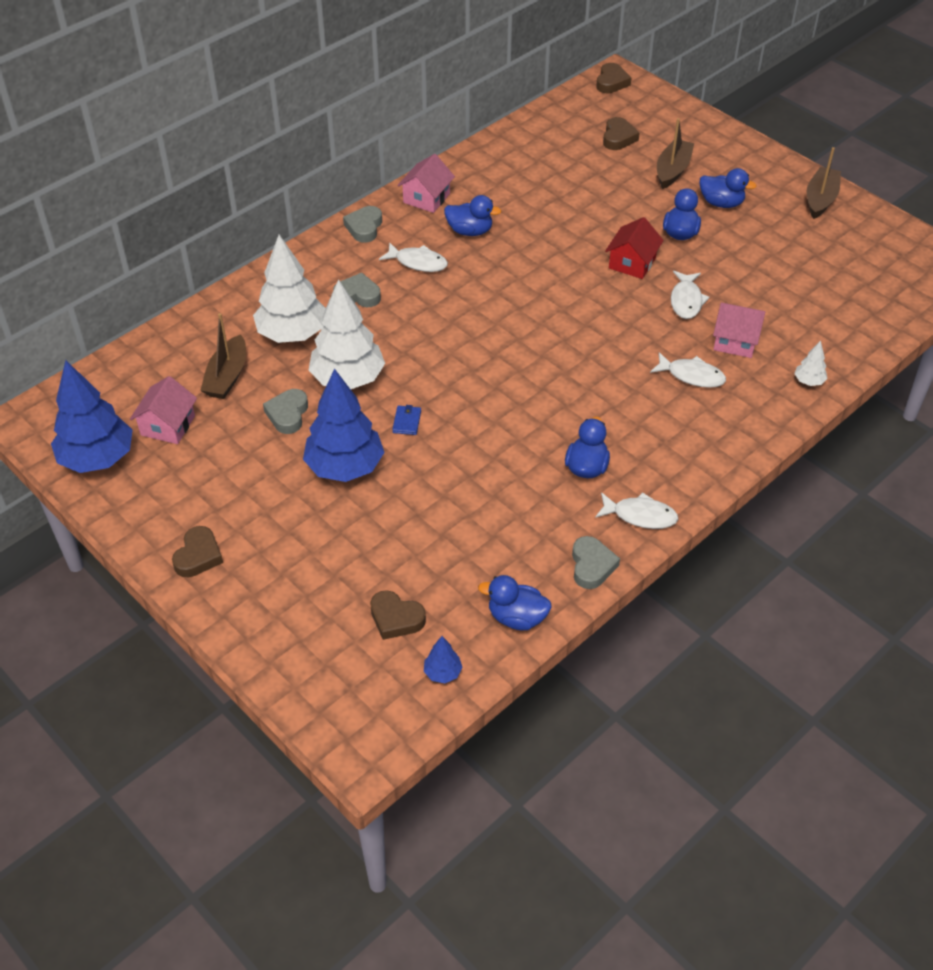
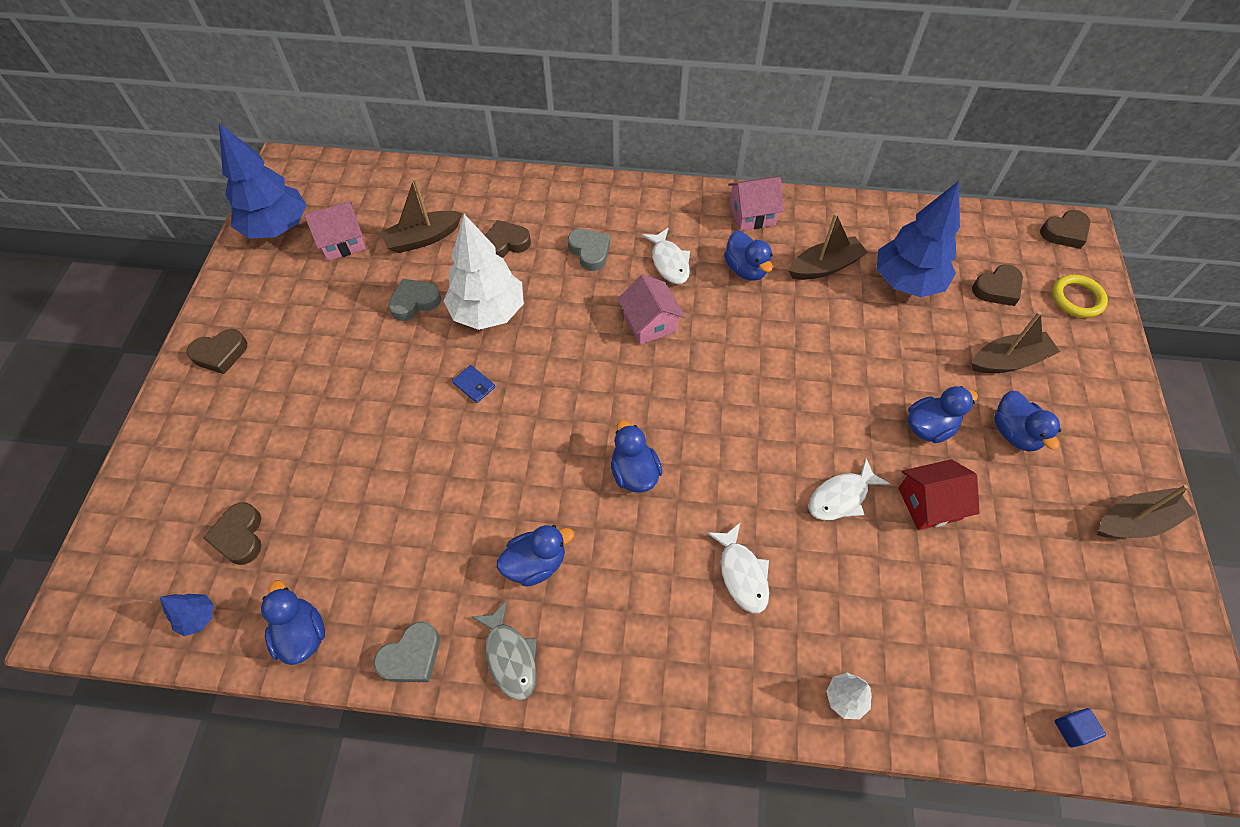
camera: 50 degrees right, 10 degrees up
(292, 334) = (506, 243): white tree -> brown heart
(345, 467) = (387, 379): blue tree -> blue tree (907, 282)
(364, 227) = (672, 201): grey heart -> none
(407, 422) = (474, 385): blue wallet -> blue wallet turned 75 degrees clockwise
(512, 195) = (824, 267): none -> brown boat
(570, 381) = (634, 473): none -> blue duck
(632, 263) = (842, 415): red house -> red house (929, 503)
(640, 515) = (510, 657): white fish -> grey fish
(662, 113) = (1077, 298): none -> yellow ring
(735, 341) = (831, 582): pink house -> pink house (650, 323)
(905, 307) = (1072, 729): none -> blue cube

